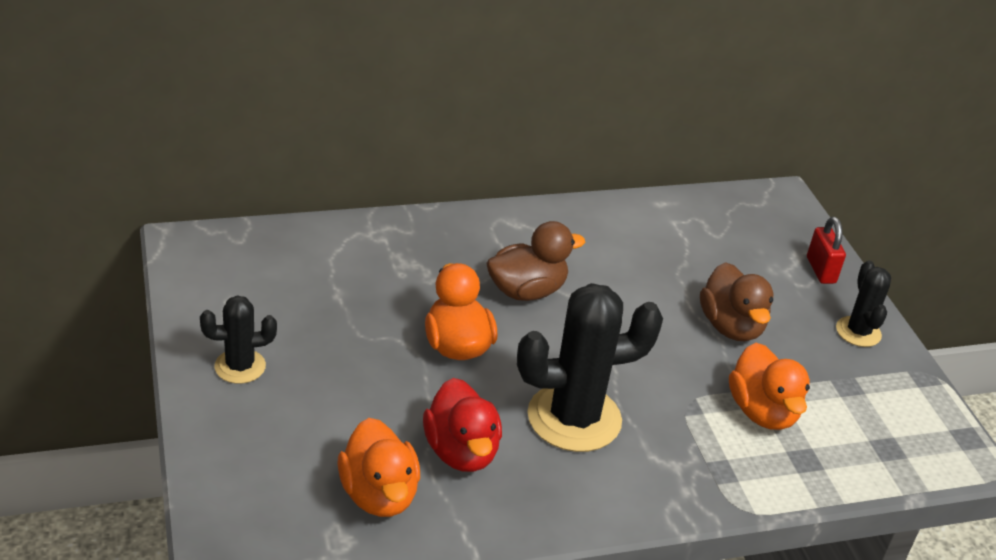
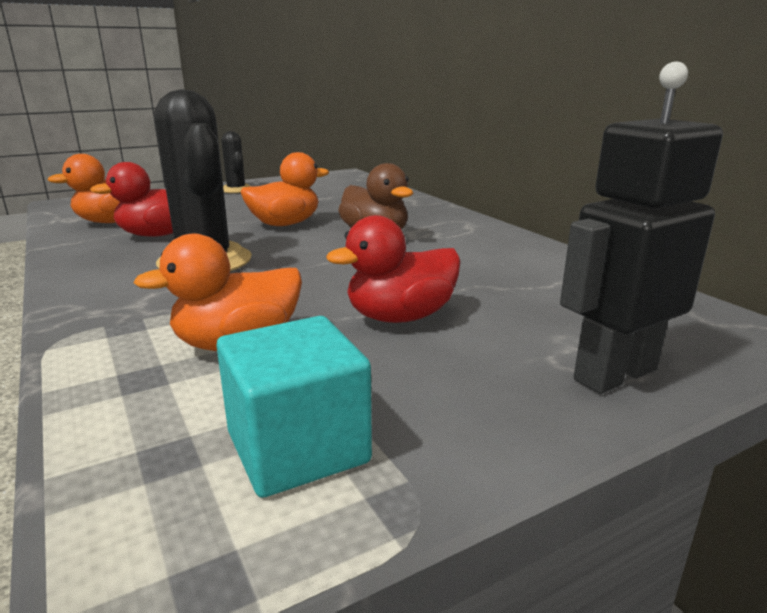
camera: 80 degrees right, 15 degrees down
(731, 327) = (400, 317): brown duck -> red duck
(821, 270) = (614, 374): red padlock -> black robot
(858, 332) = (480, 416): black cactus -> none
(882, 401) = (298, 447): none -> turquoise cube

